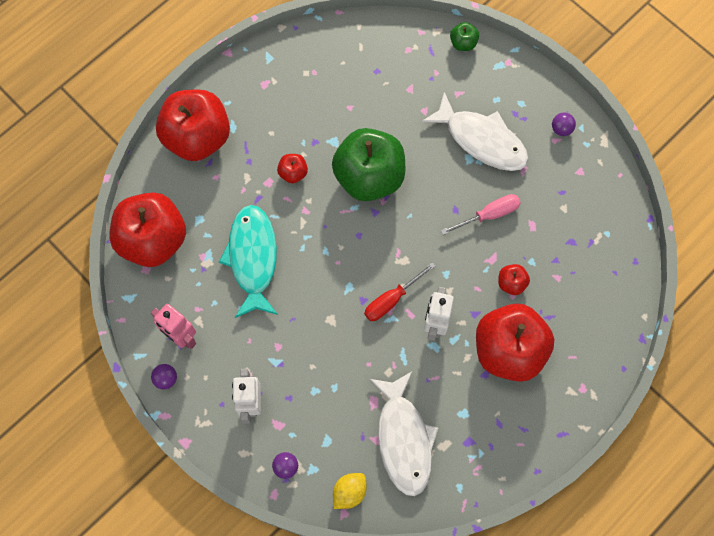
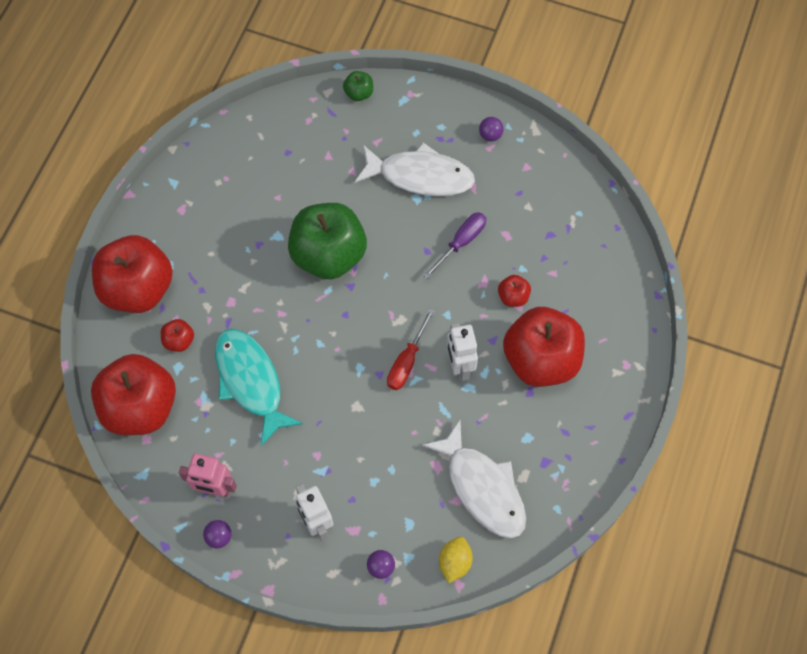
camera: 25 degrees left, 5 degrees down
(293, 173) = (251, 283): red apple -> red apple (179, 341)
(489, 215) = (461, 242): pink screwdriver -> purple screwdriver

